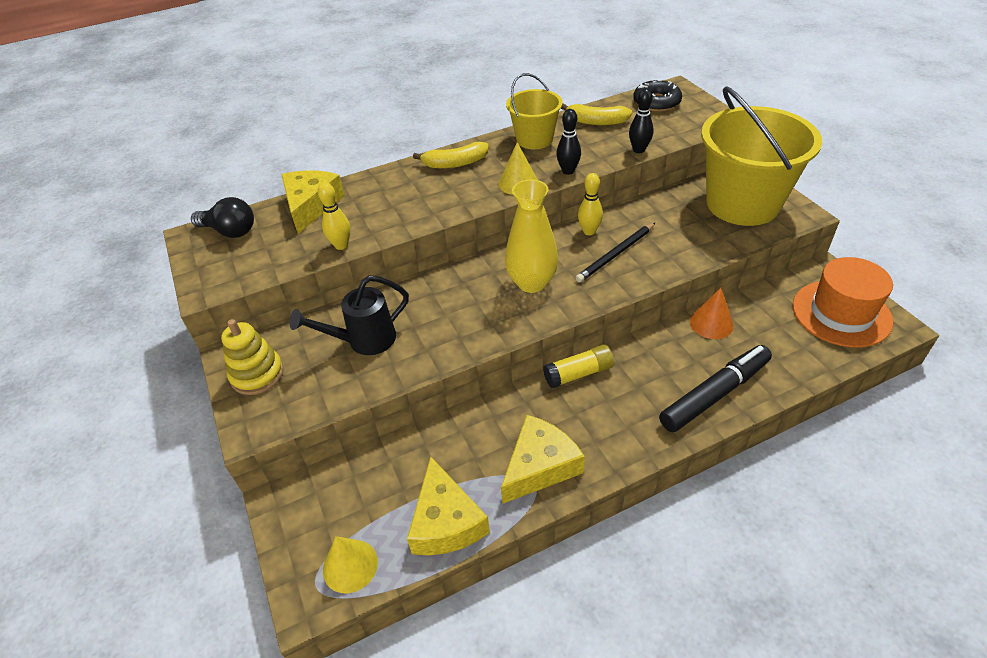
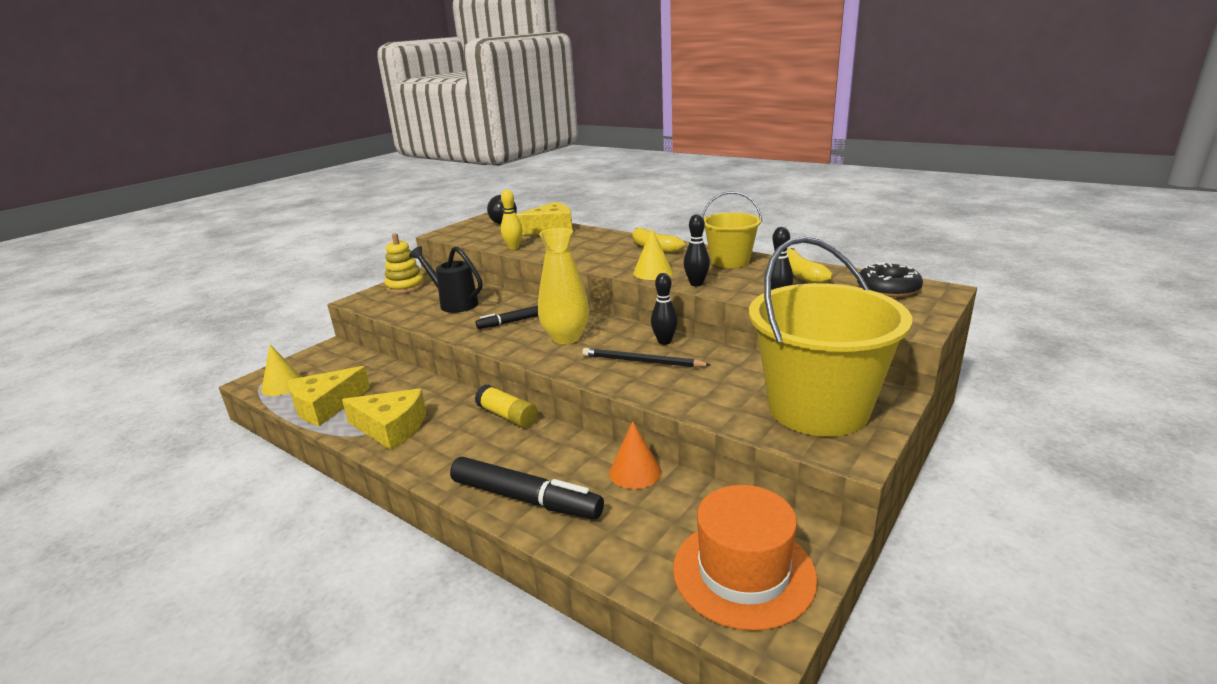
camera: 60 degrees right, 20 degrees down
(460, 310) = (509, 322): none -> black marker
(589, 231) = (664, 341): yellow bowling pin -> black bowling pin

